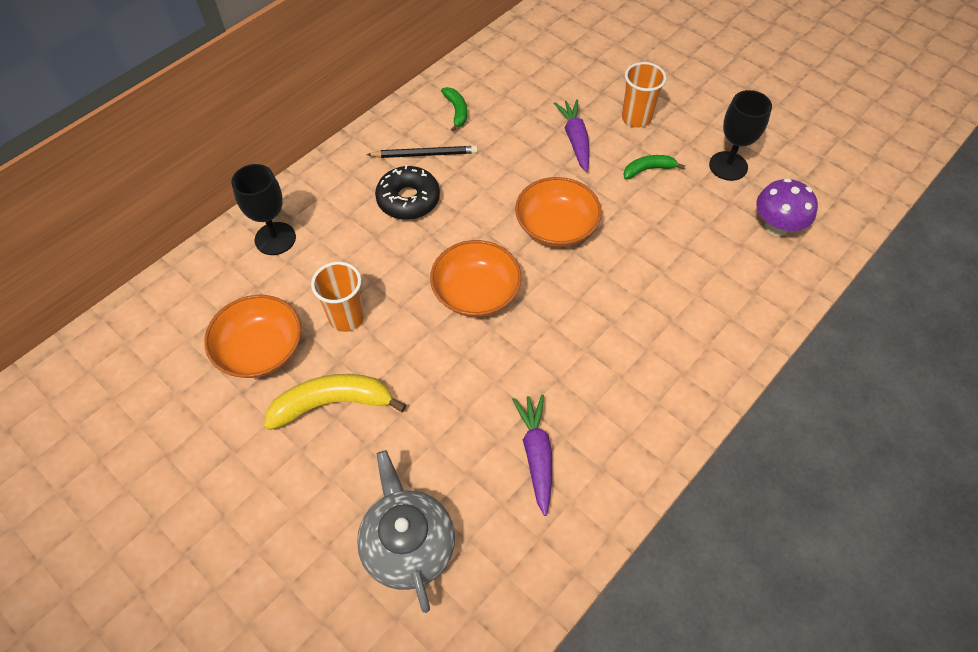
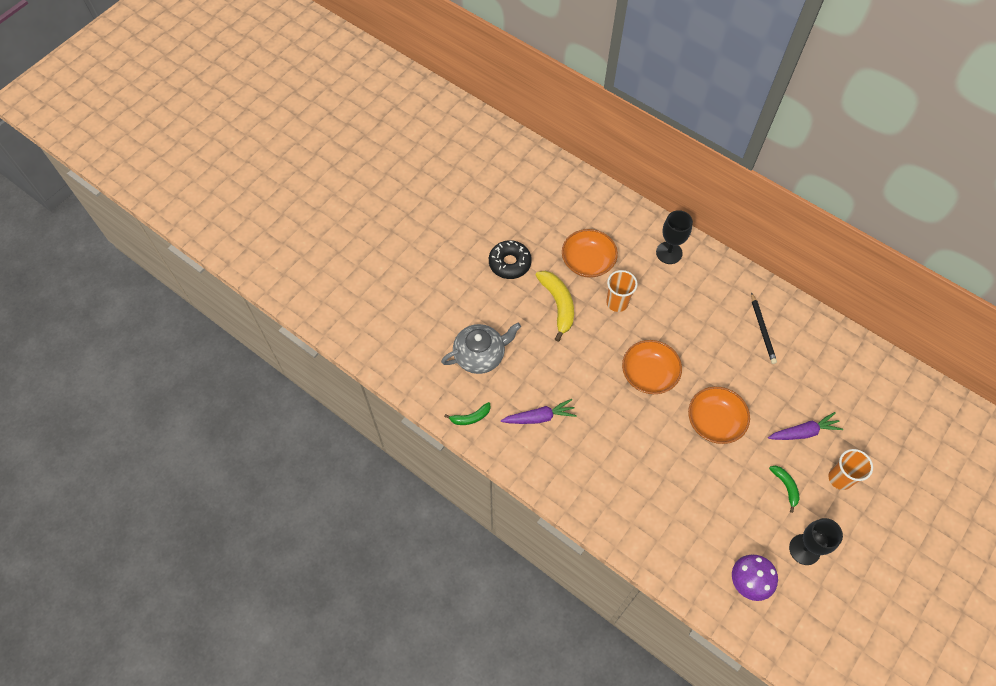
camera: 85 degrees right, 5 degrees up
(408, 199) = (718, 324): black donut -> black donut (509, 263)
(456, 111) = (811, 346): green banana -> green banana (470, 417)

